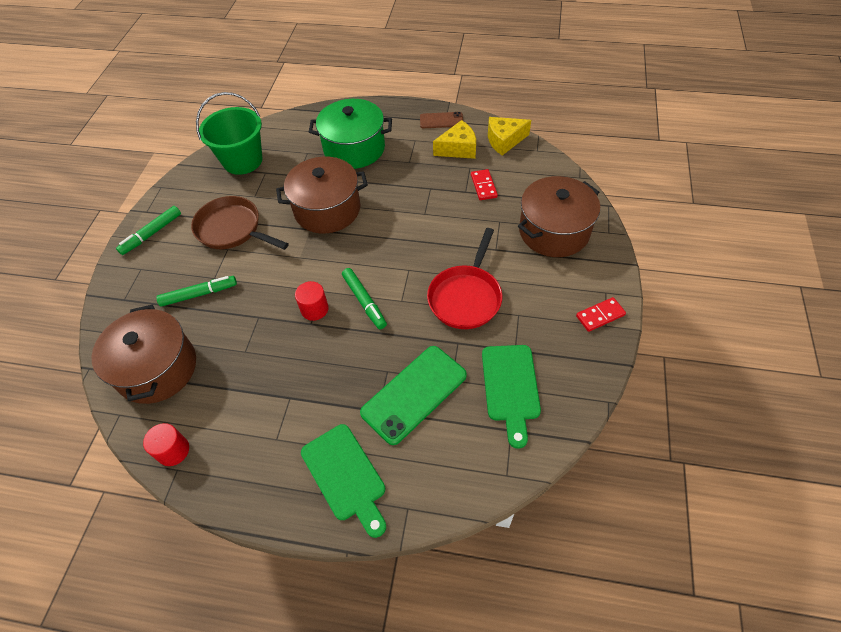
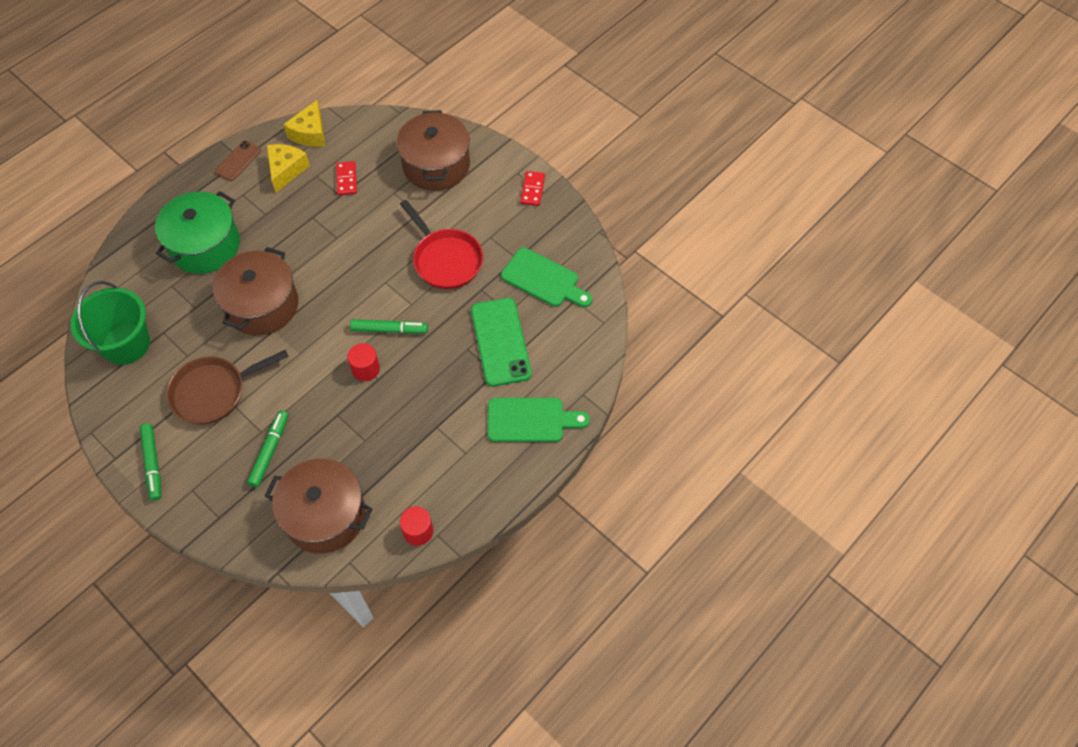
camera: 60 degrees left, 5 degrees up
(483, 186) = (346, 179): red domino -> red domino turned 60 degrees clockwise

